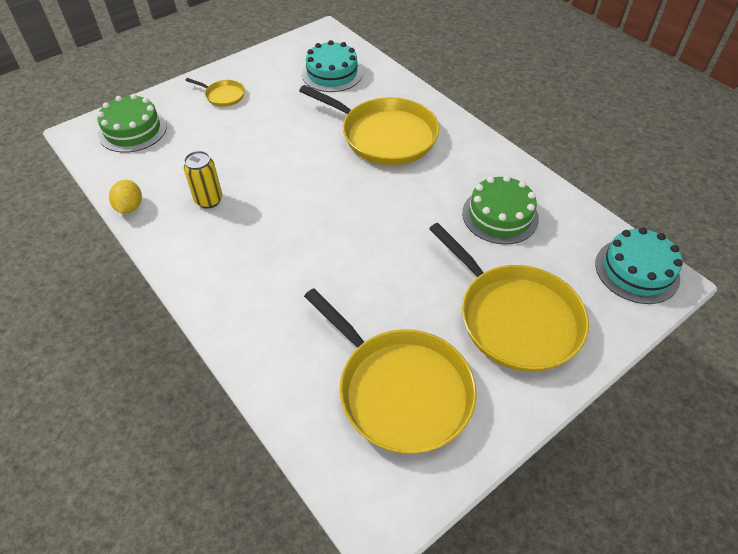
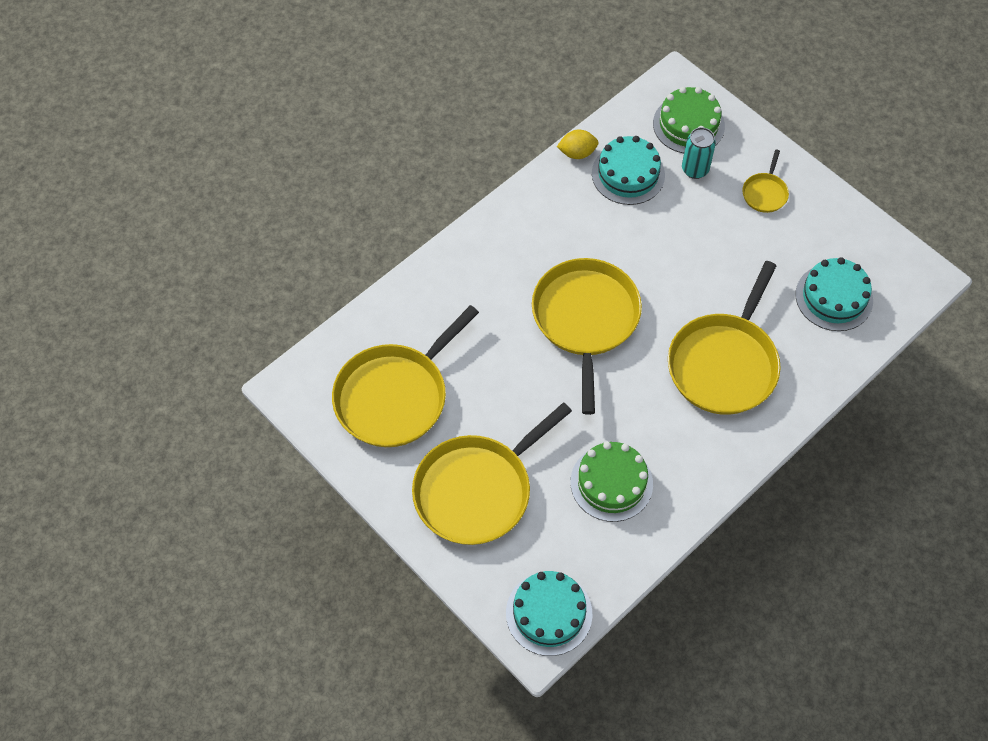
camera: 85 degrees right, 10 degrees up
(171, 174) = (628, 174): none -> turquoise cake
(183, 131) = (695, 169): none -> turquoise can
(209, 200) = (595, 214): yellow can -> none
(326, 218) = (585, 319): none -> yellow pan

